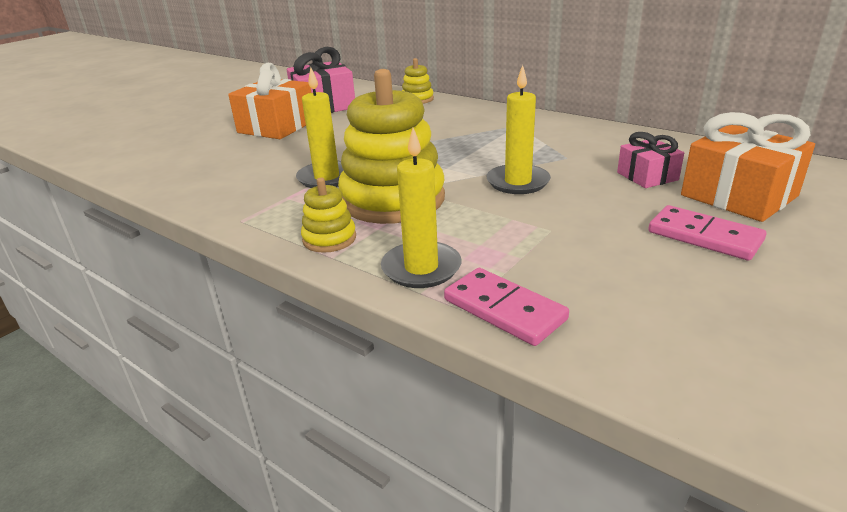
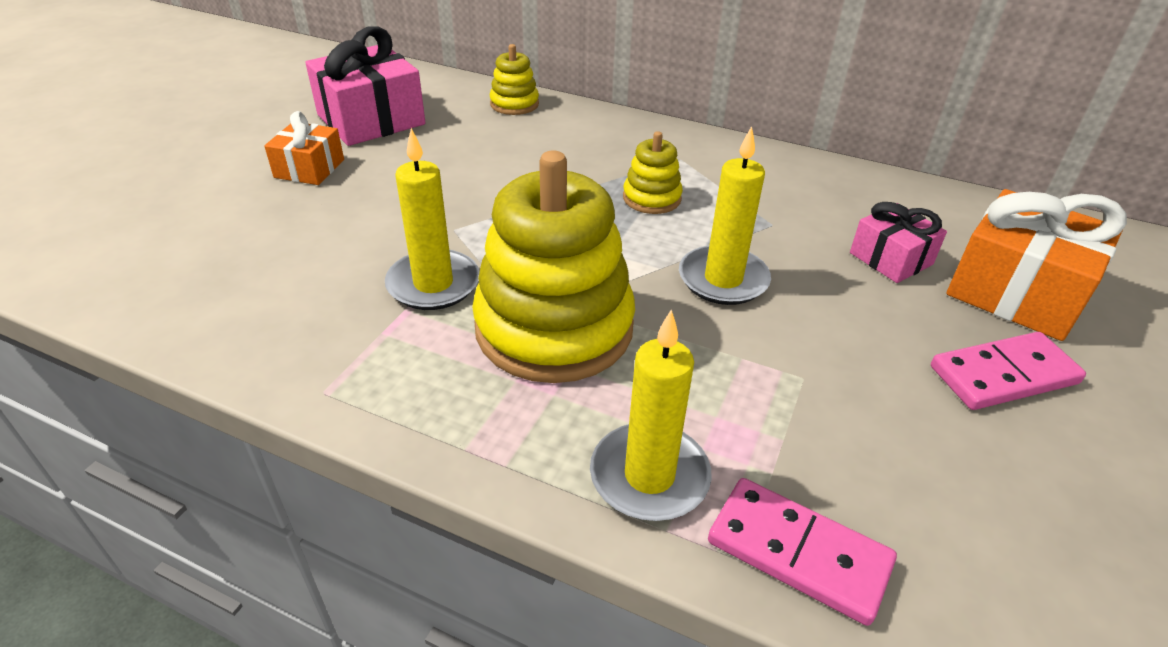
camera: 15 degrees left, 10 degrees up
(276, 126) = (309, 168): orange gift -> orange gift, size x0.57
(329, 239) = (486, 423): yellow stacking toy -> yellow stacking toy (652, 198)
(704, 236) = (1003, 375): pink domino -> pink domino turned 45 degrees counterclockwise

